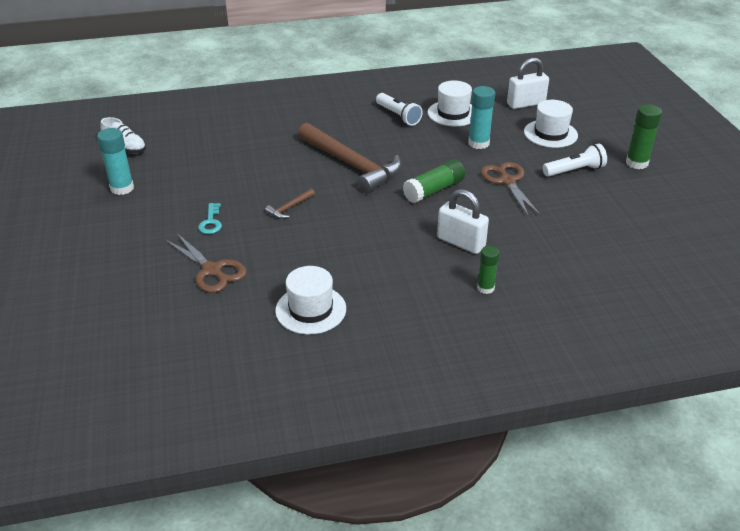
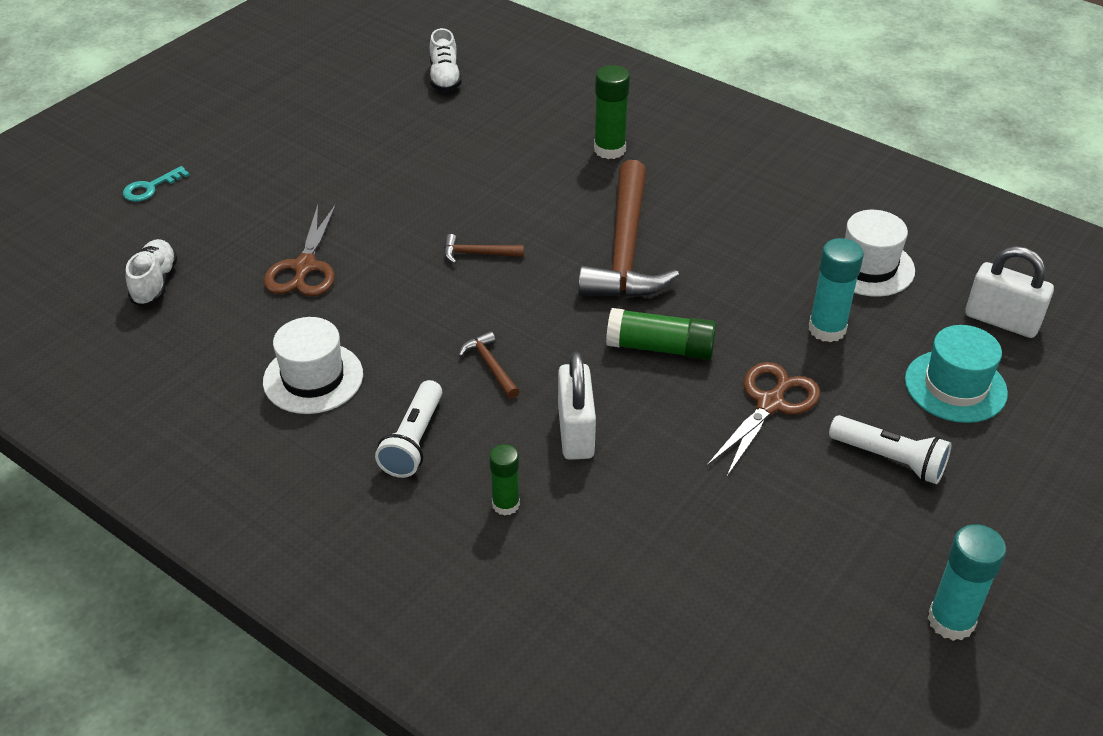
camera: 50 degrees right, 5 degrees up
(122, 188) = (373, 122): turquoise glue stick -> turquoise glue stick (951, 621)
(136, 336) = (155, 283): none -> white shoe
(211, 222) = (385, 215): turquoise key -> turquoise key (150, 188)
(381, 245) = (490, 366): none -> brown hammer
(398, 116) = (790, 224): white flashlight -> white flashlight (413, 441)
(550, 134) = (955, 386): white hat -> turquoise hat
(636, 163) = (1007, 520): green glue stick -> green glue stick (609, 149)

